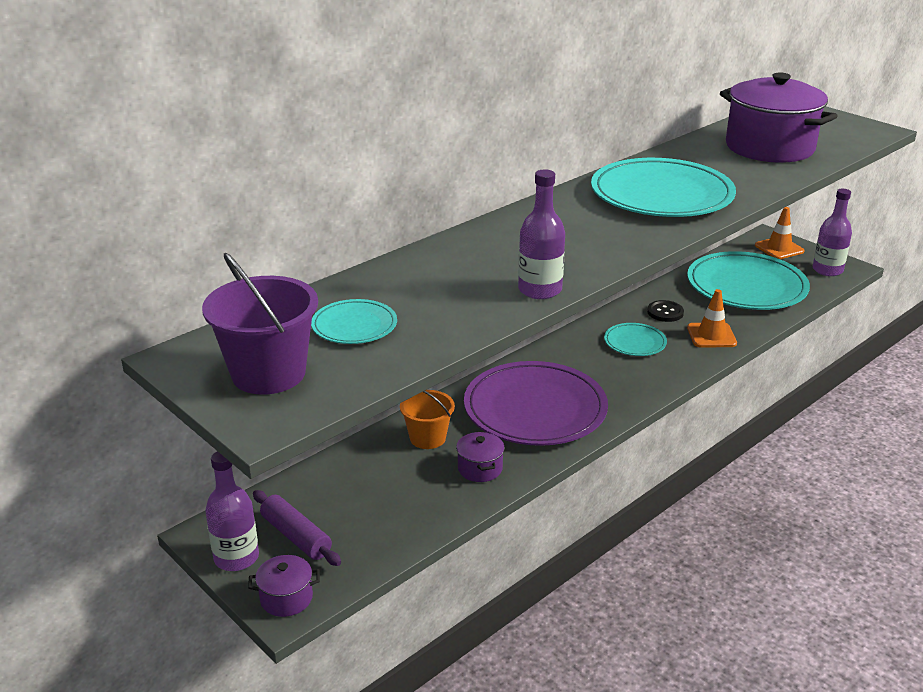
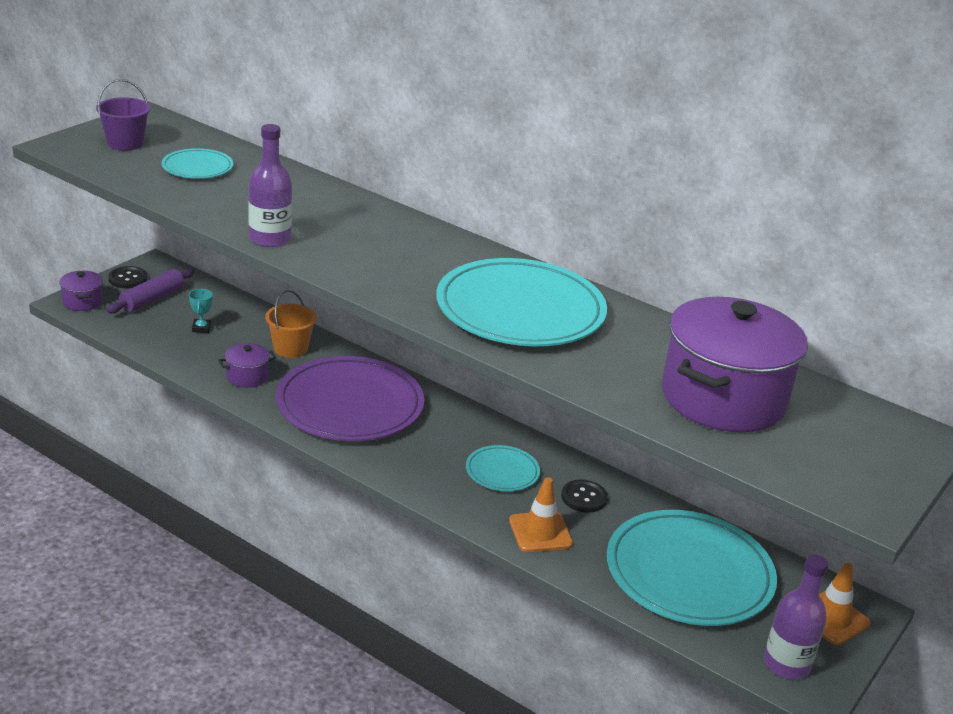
camera: 75 degrees right, 0 degrees up
(236, 557) = (128, 279): purple bottle -> black button
(268, 373) = (125, 143): purple bucket -> purple bucket, size x0.63
(374, 498) = (201, 328): none -> turquoise trophy

